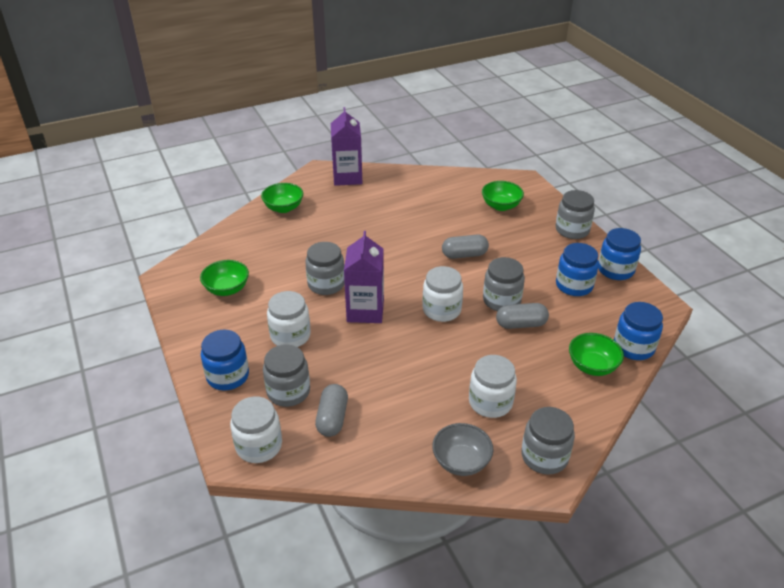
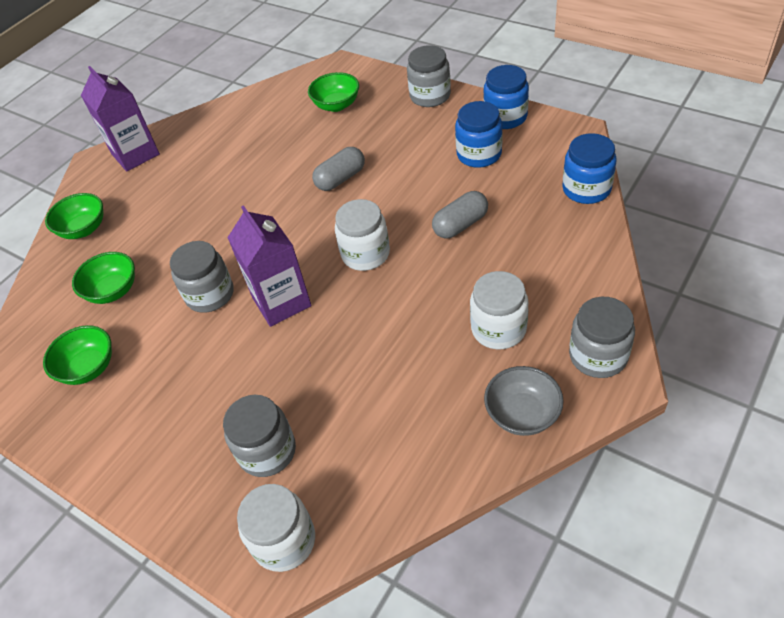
camera: 25 degrees left, 10 degrees up
(228, 376) = (176, 477): blue jar -> none
(290, 336) = (216, 381): white jar -> none
(332, 418) = (344, 452): grey capsule -> none
(501, 300) = (420, 209): grey jar -> none
(592, 366) = (565, 231): green bowl -> green bowl (113, 291)

